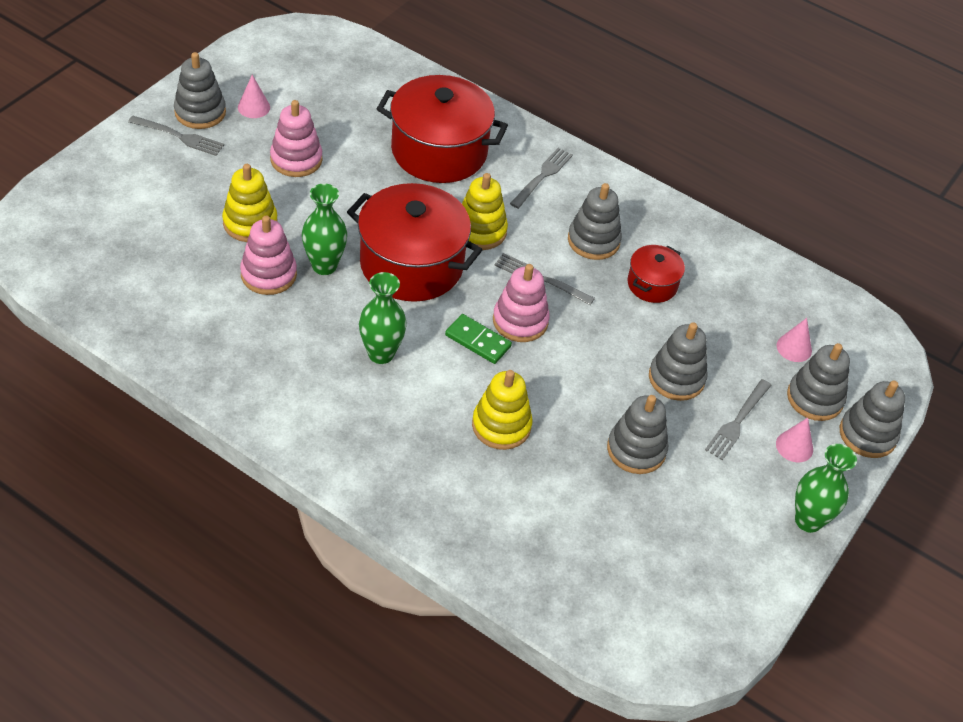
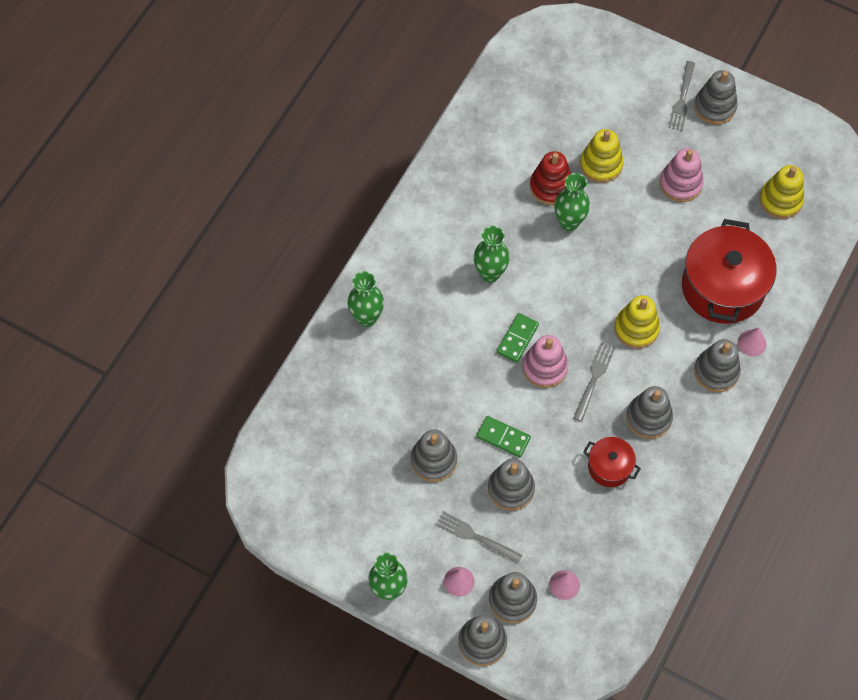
camera: 90 degrees right, 15 degrees up
(253, 107) = (733, 143): pink cone -> pink cone (752, 343)
(268, 274) = (551, 187): pink stacking toy -> red stacking toy
(411, 264) = (586, 283): red pot -> none
(423, 496) = (367, 318): none -> green vase
(501, 426) = (438, 363): yellow stacking toy -> yellow stacking toy (780, 200)
(542, 176) = (716, 371): grey fork -> grey stacking toy
(609, 375) = (503, 437): none -> green domino

